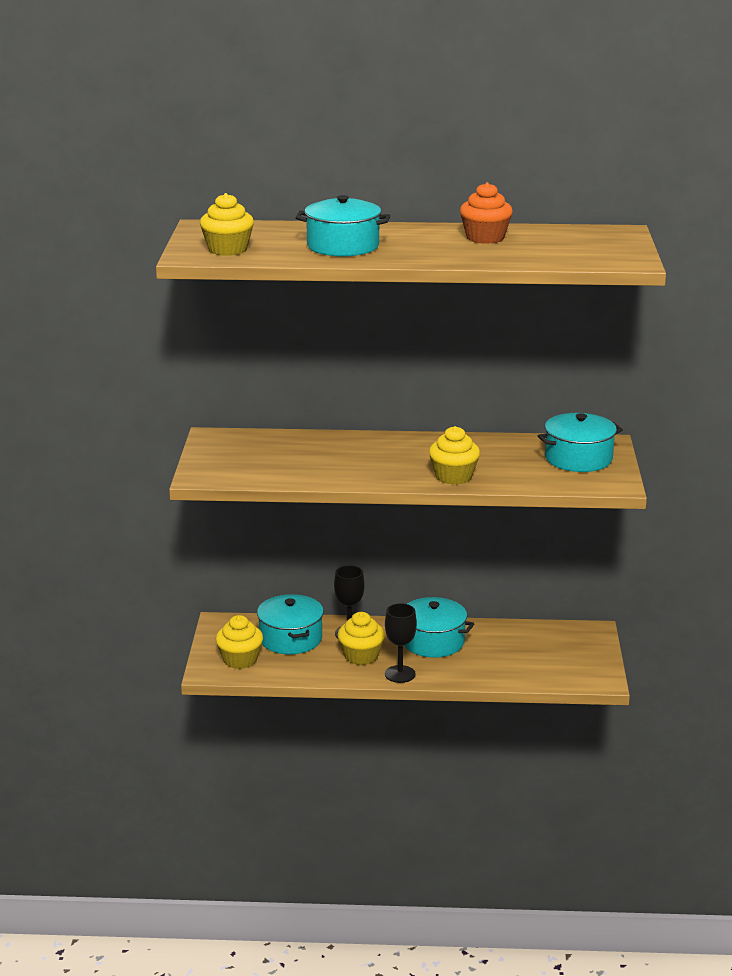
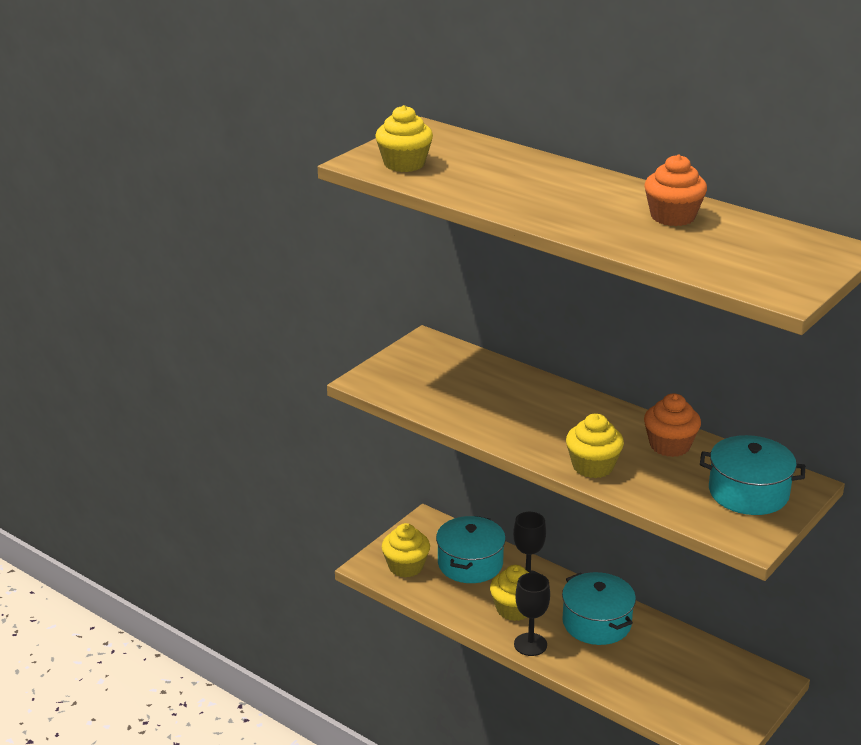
camera: 35 degrees right, 5 degrees up
(343, 246) = (514, 188): turquoise pot -> none
(489, 448) = (669, 445): none -> orange cupcake

